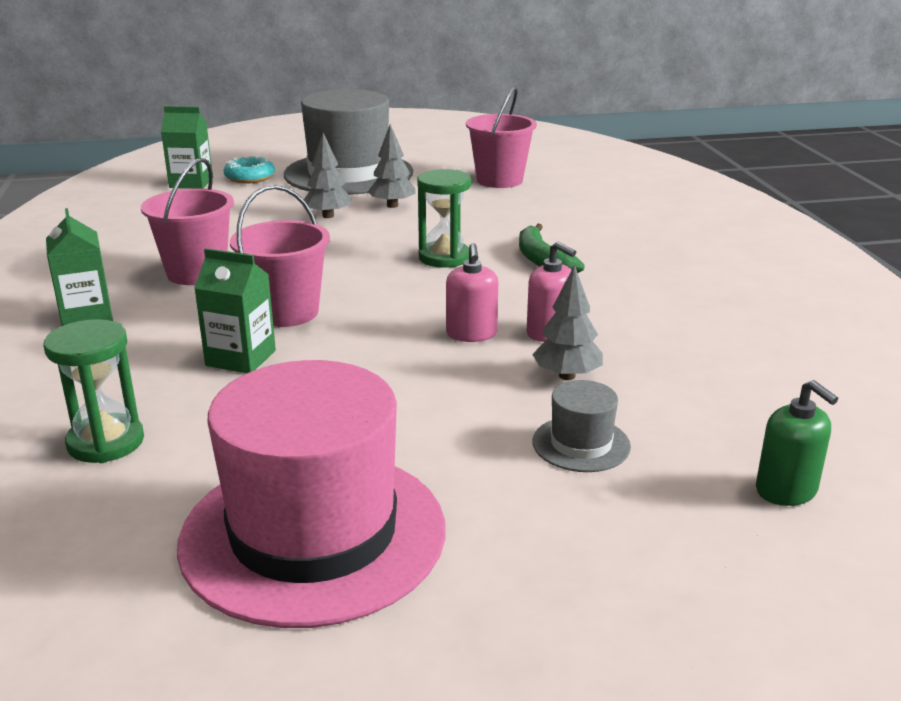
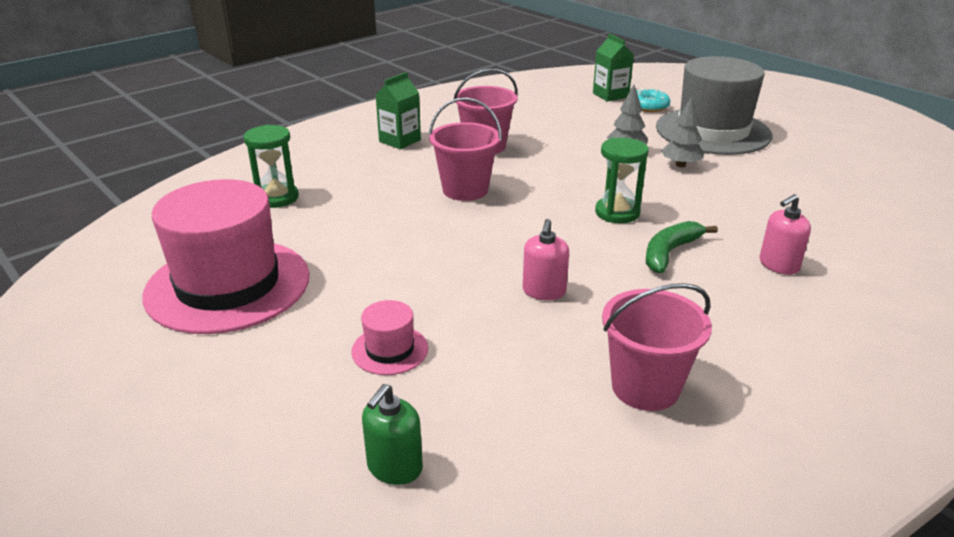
camera: 60 degrees right, 5 degrees up
(241, 358) = (394, 198): green carton -> none
(471, 334) = (506, 261): pink soap dispenser -> pink soap dispenser (778, 265)
(499, 180) = (806, 187): pink bucket -> pink bucket (645, 387)
(567, 376) = (483, 318): grey tree -> none
(581, 444) = (390, 350): grey hat -> pink hat

